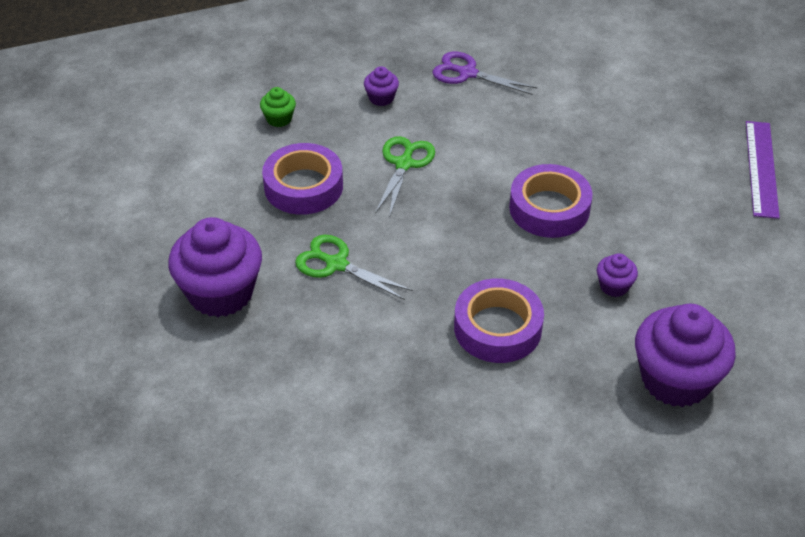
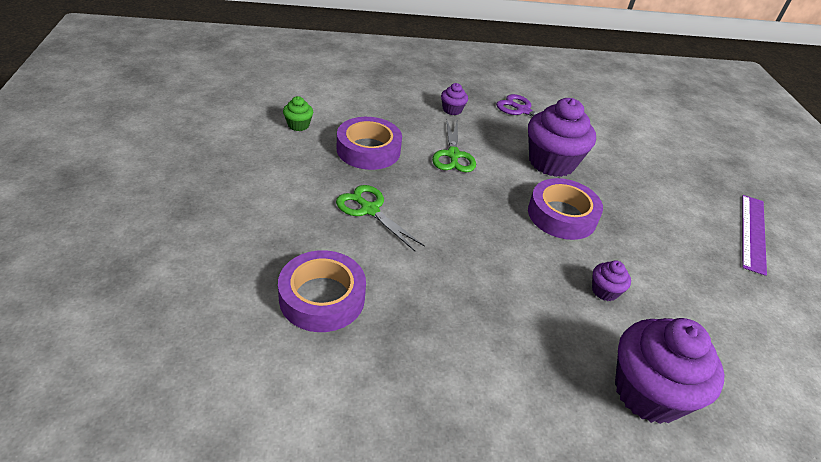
camera: 10 degrees right, 5 degrees down
(221, 293) = (266, 205): purple cupcake -> purple cupcake (551, 162)
(279, 119) = (370, 104): green cupcake -> green cupcake (298, 125)
(404, 164) = (453, 155): green scissors -> green scissors turned 150 degrees clockwise
(497, 328) = (489, 297): purple tape -> purple tape (322, 298)

